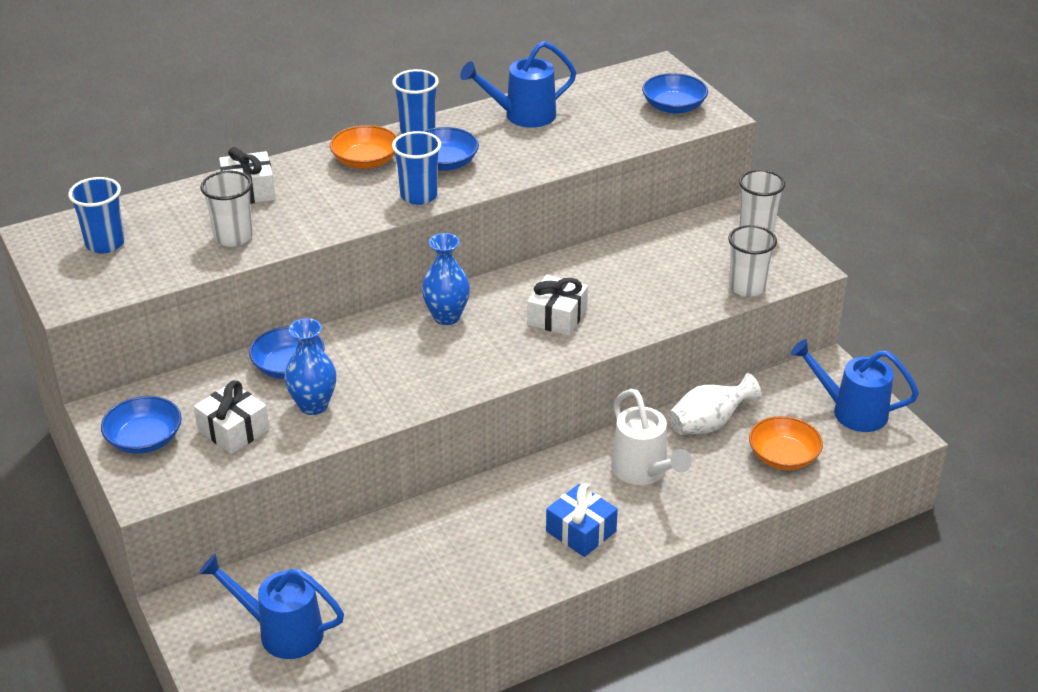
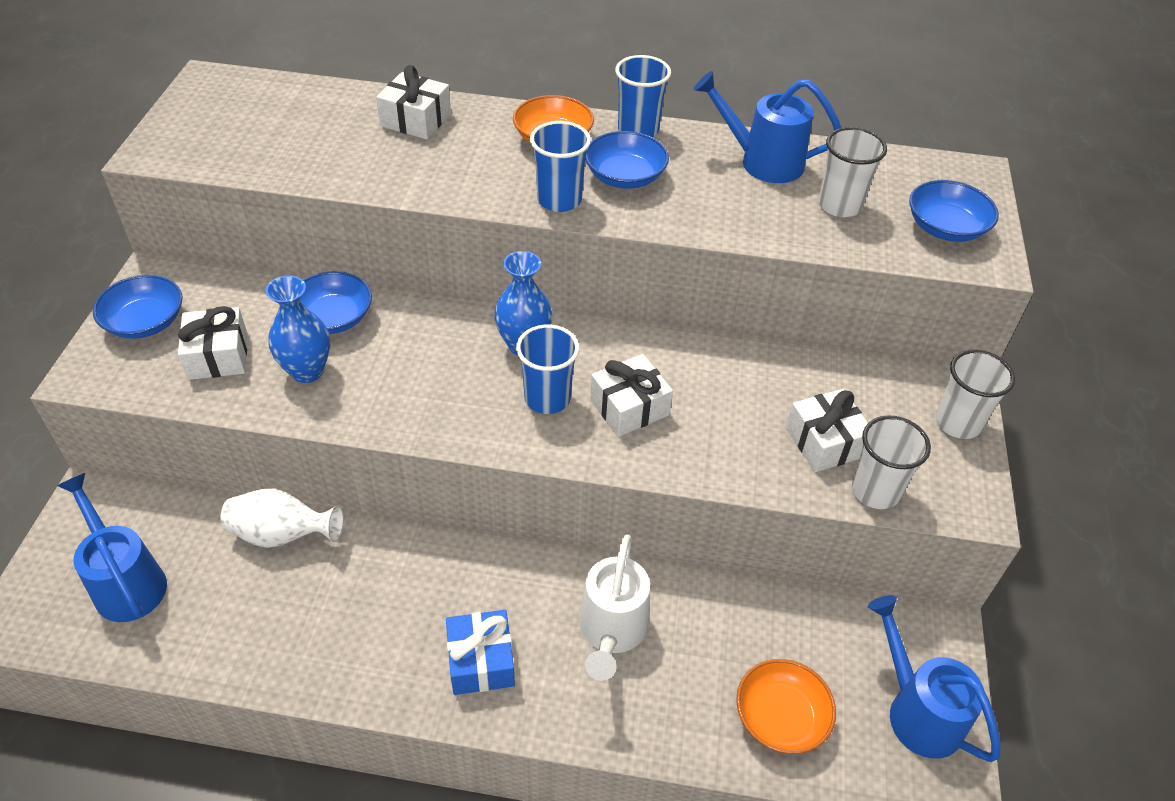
camera: 35 degrees right, 10 degrees up
(105, 244) = (243, 113): blue cup -> blue cup (547, 398)
(233, 237) = (347, 159): white cup -> white cup (839, 205)
(693, 277) = (825, 442): none -> white gift
(709, 424) = (735, 619): white vase -> white vase (282, 534)

